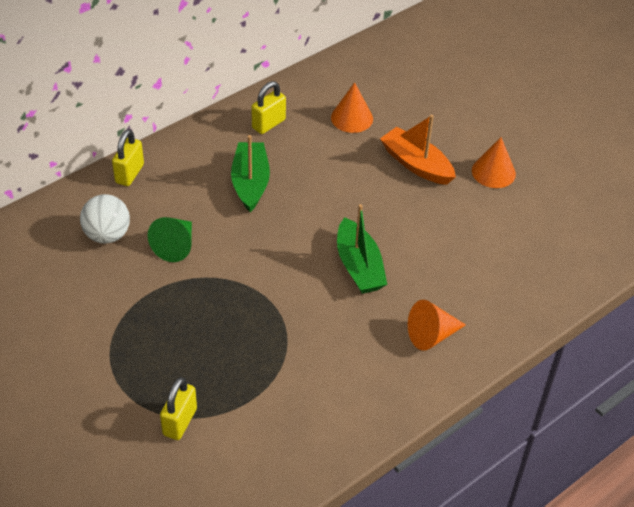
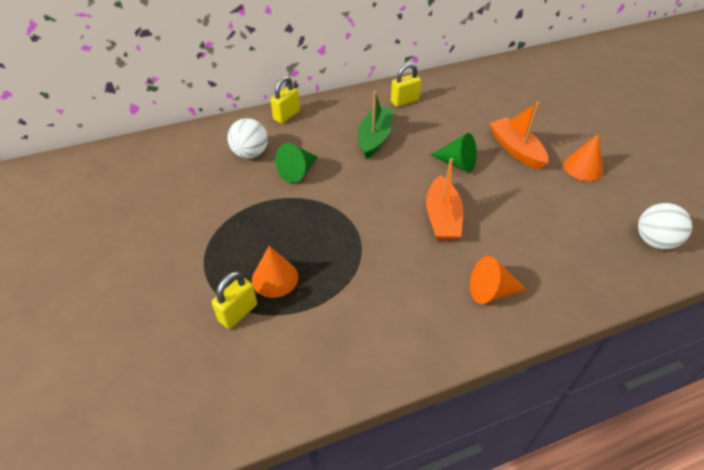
camera: 20 degrees right, 0 degrees up
(352, 118) = (472, 108): orange cone -> orange cone (275, 278)
(355, 196) = (457, 163): none -> green cone
(359, 266) = (442, 218): green boat -> orange boat
(578, 243) = (654, 241): none -> white ball

